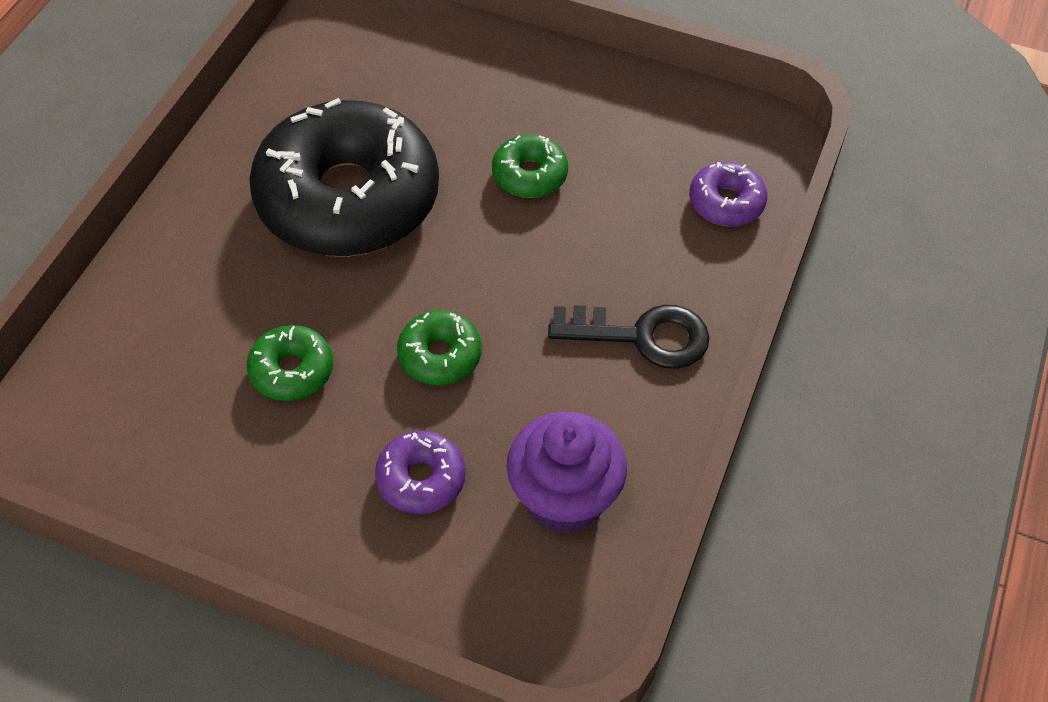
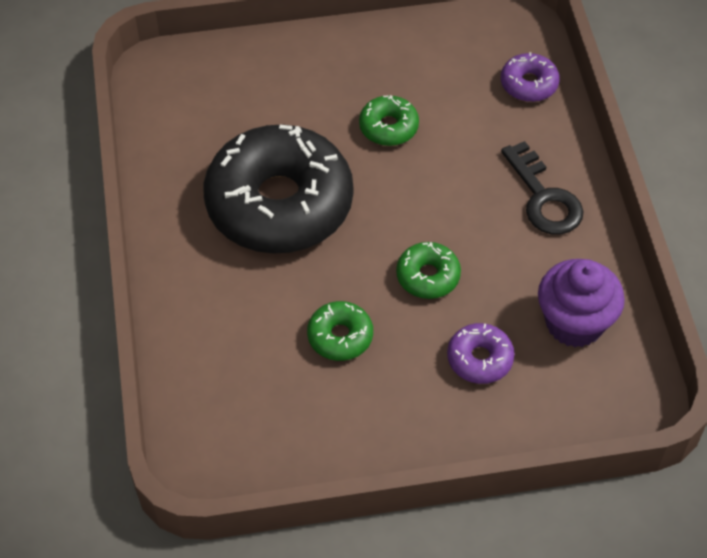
camera: 30 degrees left, 0 degrees up
(642, 336) = (544, 198): black key -> black key turned 90 degrees clockwise

